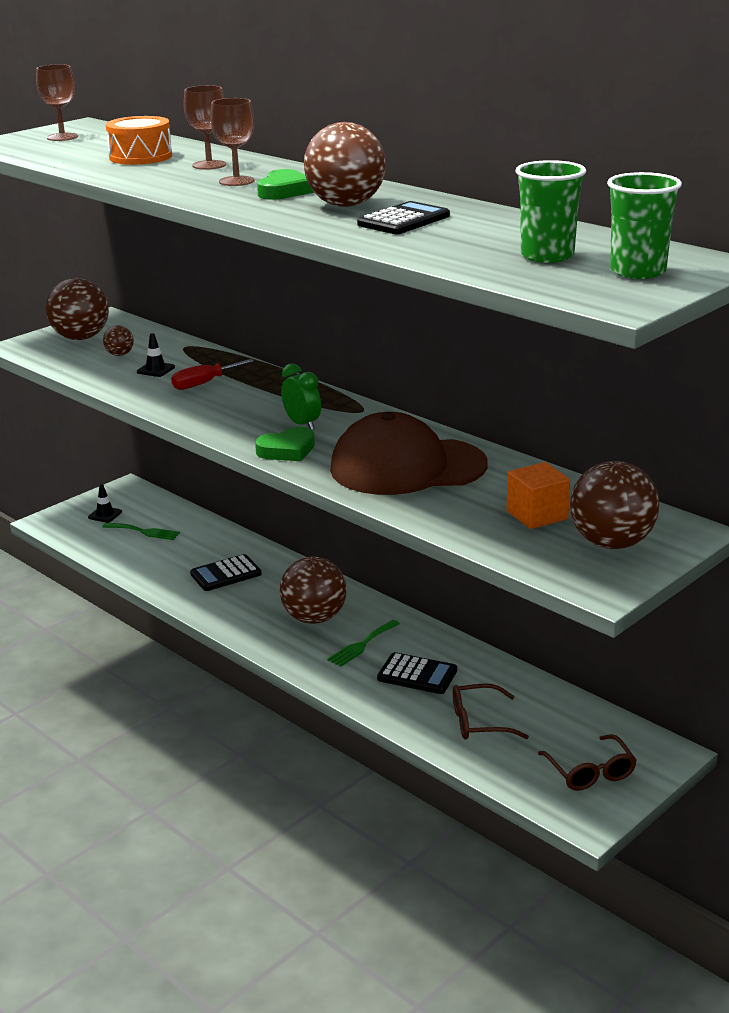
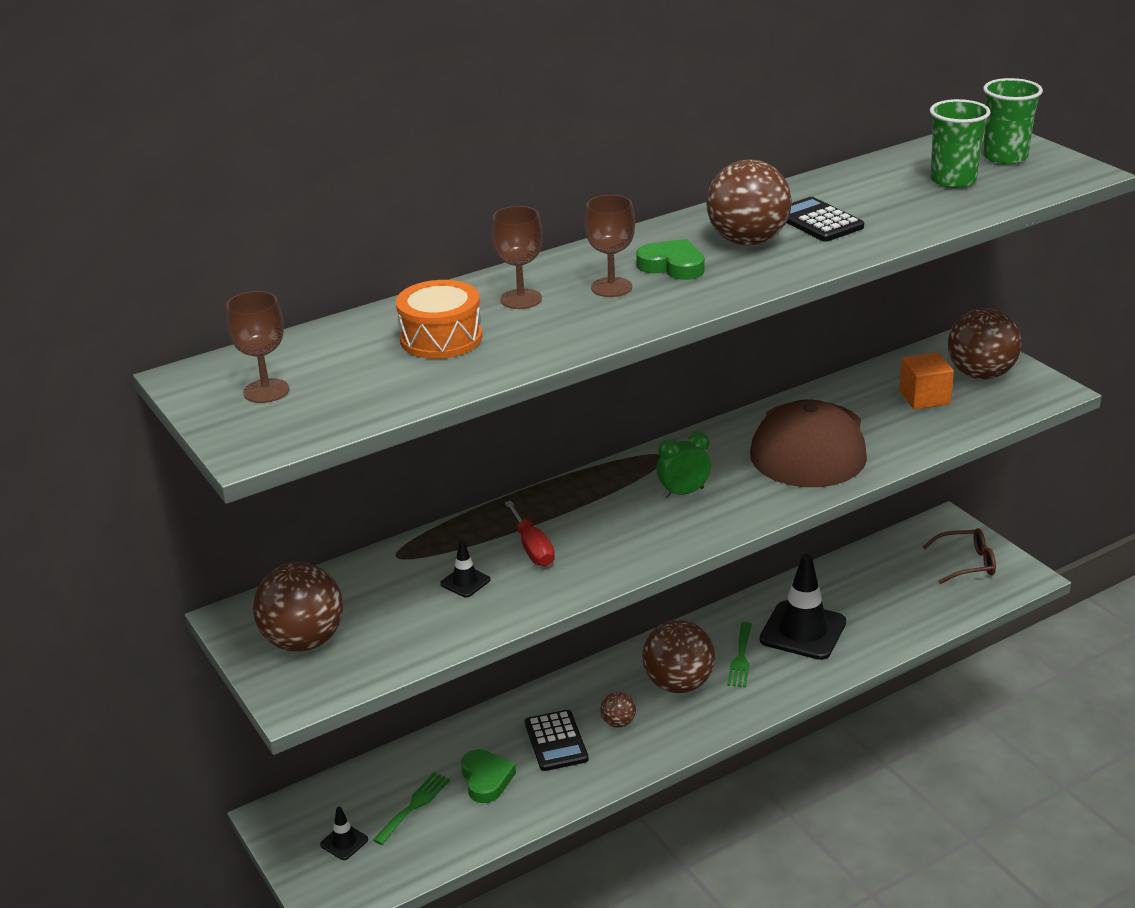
camera: 75 degrees left, 5 degrees up
(120, 354) = (392, 609): brown ball -> brown ball (618, 723)
(287, 450) = (746, 507): green heart -> green heart (486, 779)
(362, 645) = (740, 658): green fork -> green fork turned 45 degrees clockwise
(417, 674) = (803, 631): black calculator -> black traffic cone
(479, 722) = (886, 607): brown glasses -> none

